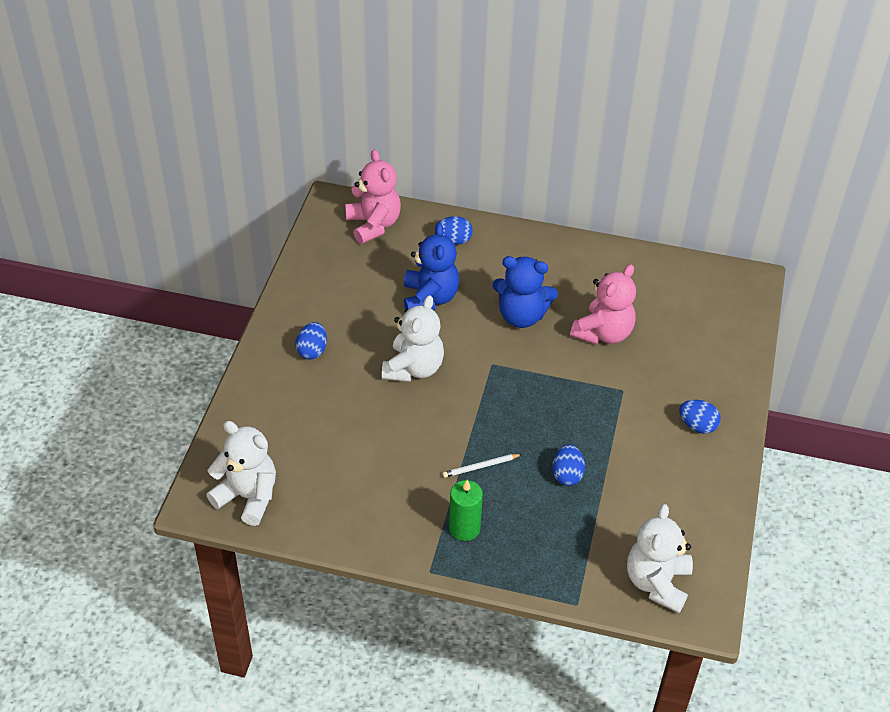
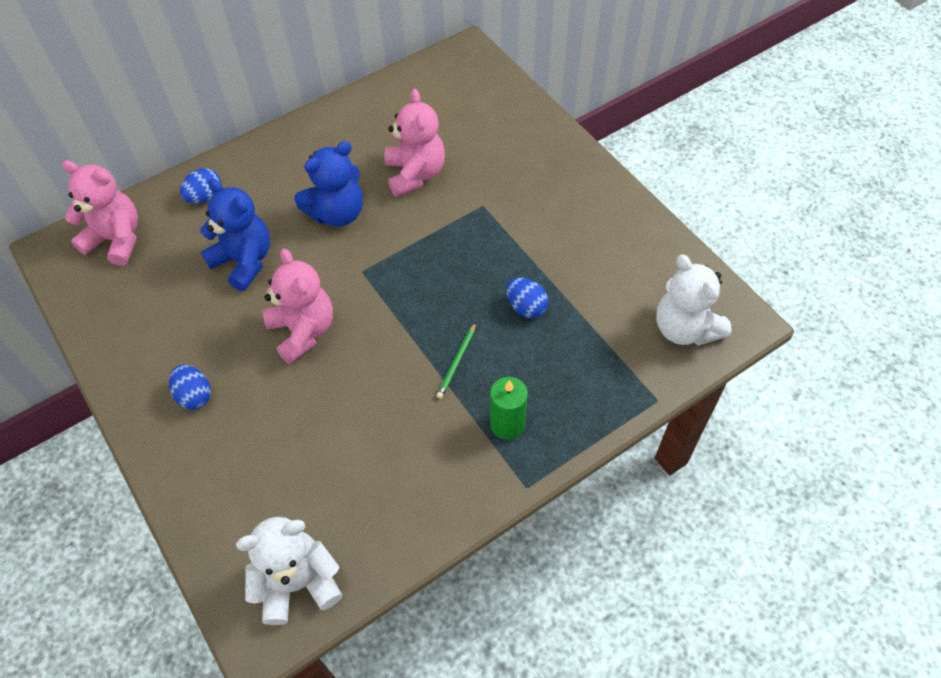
camera: 45 degrees left, 10 degrees up
(413, 368) = (303, 331): white teddy bear -> pink teddy bear
(480, 467) = (457, 362): white pencil -> green pencil
(697, 426) = (564, 187): blue egg -> none

